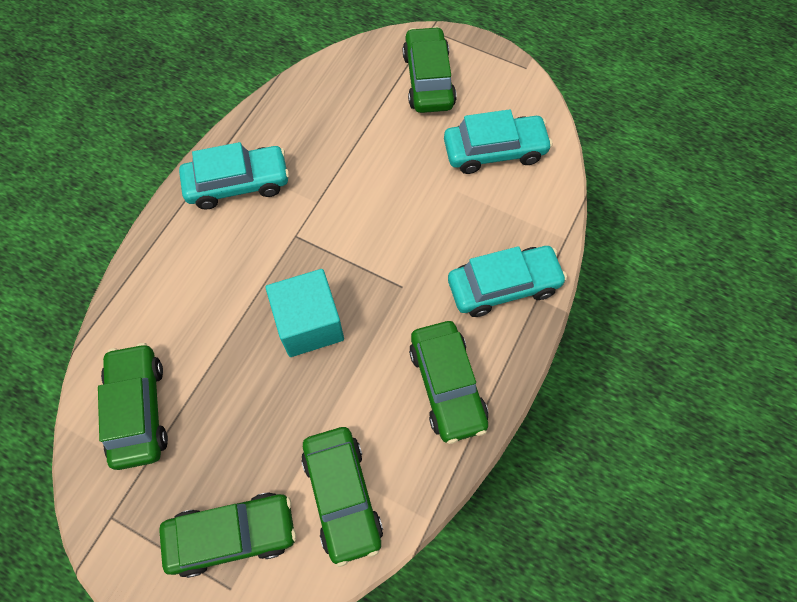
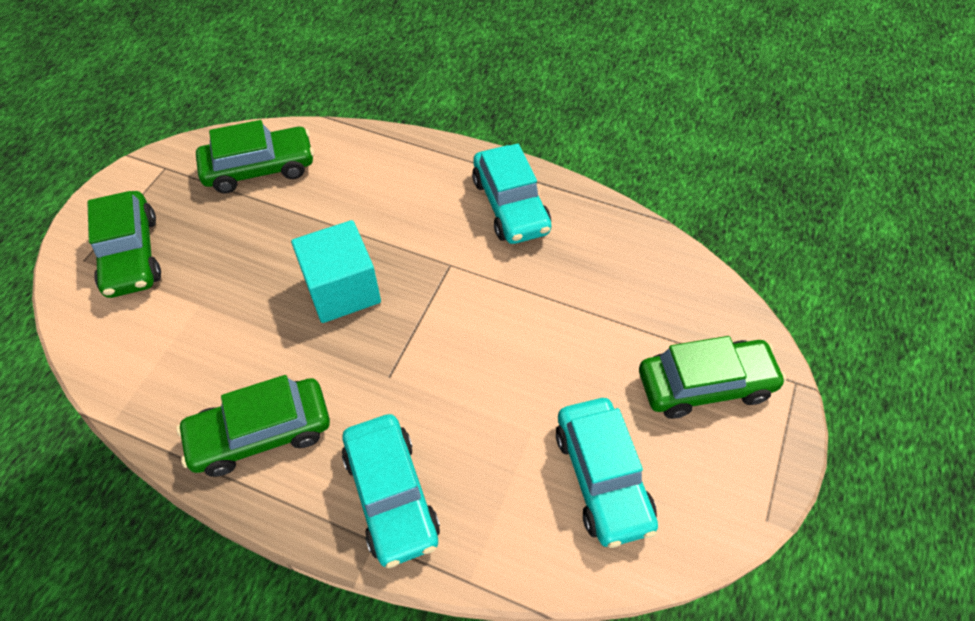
camera: 85 degrees right, 10 degrees down
(342, 496) = (151, 339): green car -> none

